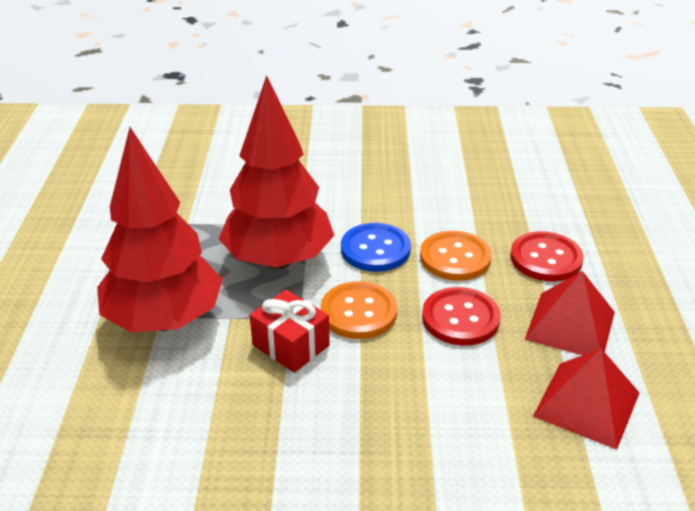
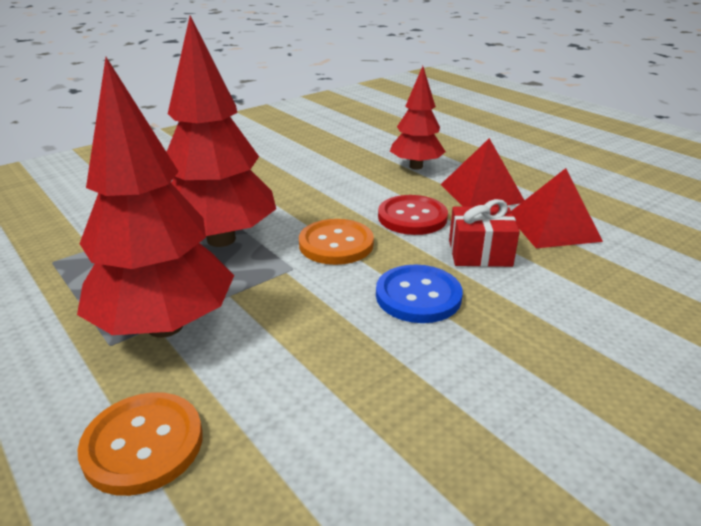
camera: 40 degrees left, 5 degrees down
(291, 345) = (312, 288): red gift -> red gift (480, 253)
(375, 249) = (293, 203): blue button -> blue button (418, 296)
(455, 258) = (358, 187): orange button -> orange button (143, 444)
(546, 259) = (416, 166): red button -> red tree

